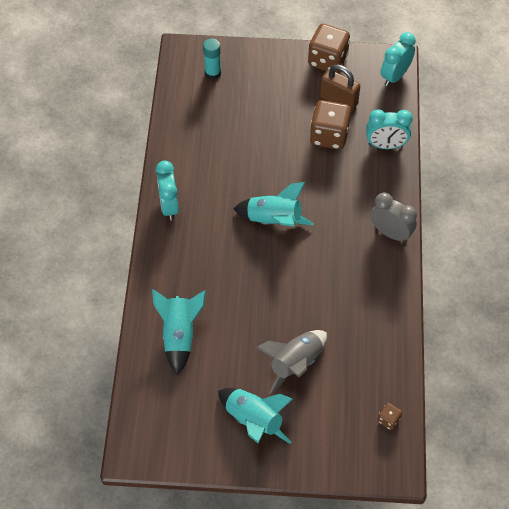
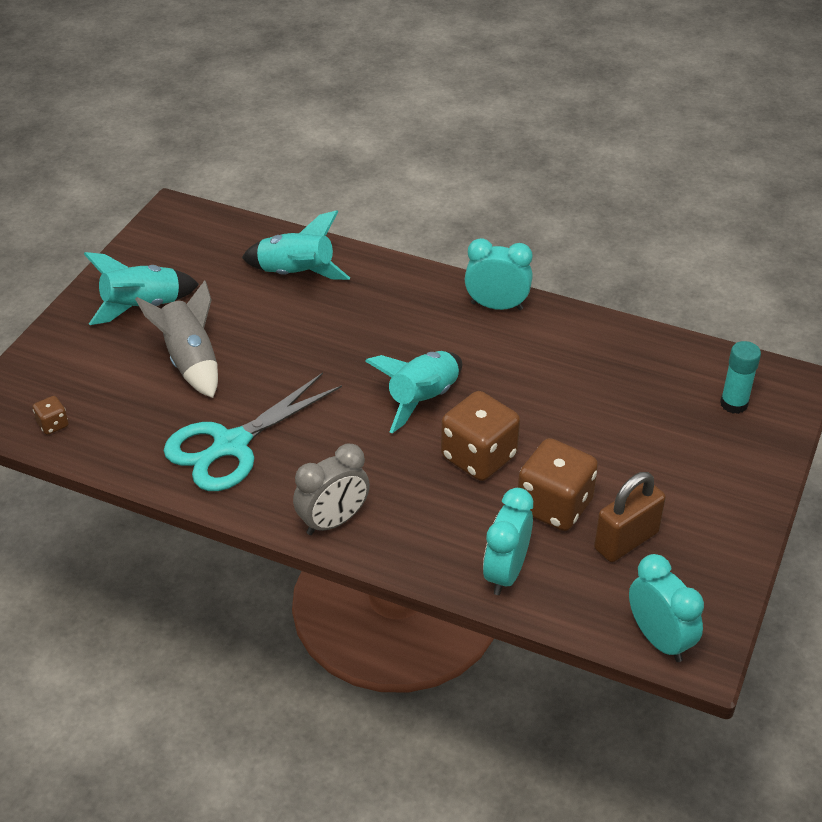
camera: 110 degrees right, 15 degrees down
(327, 60) = (725, 554): brown dice -> brown dice (479, 457)
(357, 307) = (231, 445): none -> turquoise scissors

